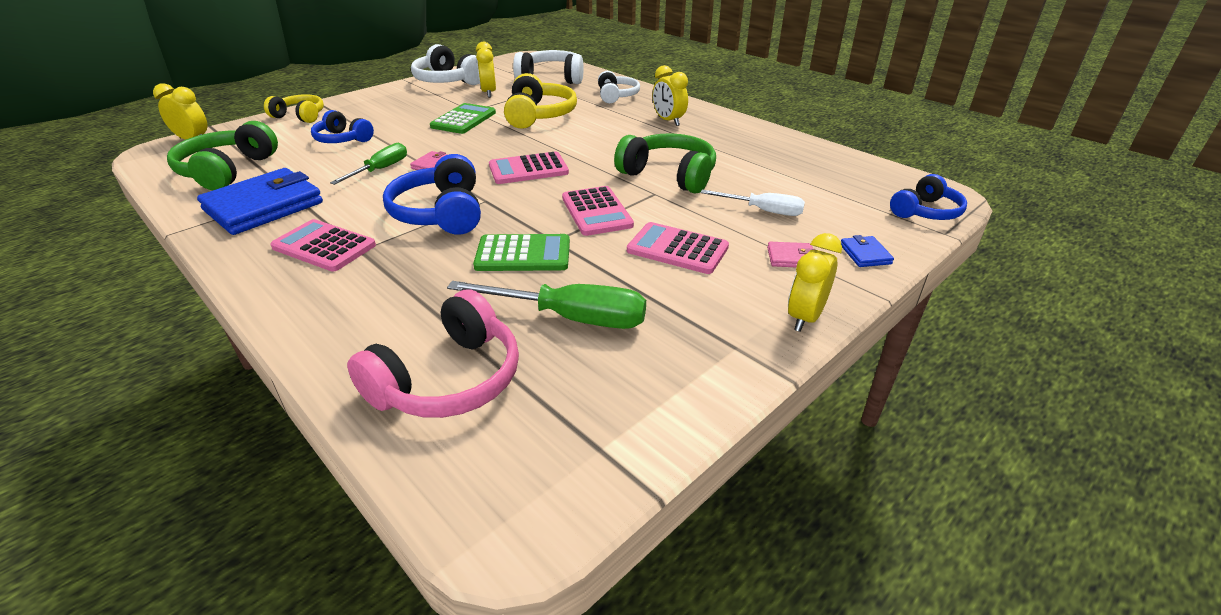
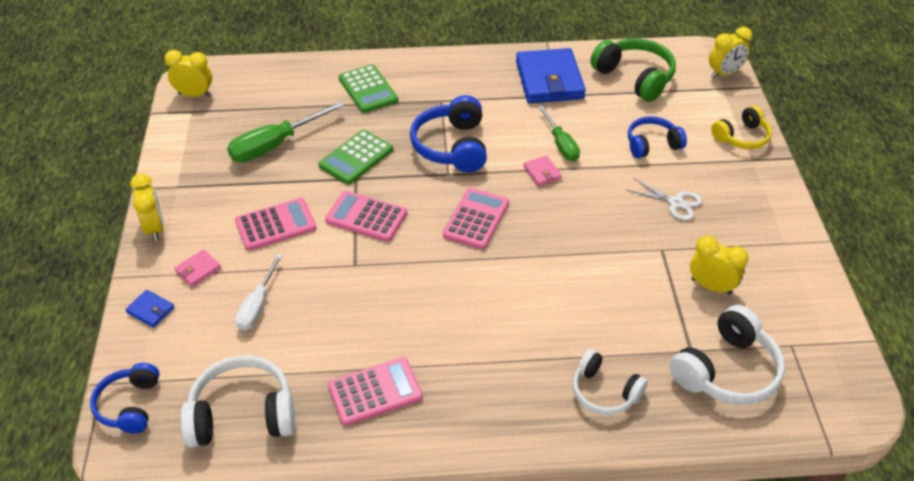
camera: 130 degrees right, 10 degrees up
(324, 246) = (461, 89): pink calculator -> pink calculator (375, 392)
(414, 117) = (675, 203): none -> white scissors
(441, 213) = (452, 146): blue headphones -> blue headphones turned 120 degrees counterclockwise
(448, 81) = (788, 273): white headphones -> white headphones (242, 414)
(448, 379) = (285, 90): pink headphones -> none
(463, 120) = (637, 232): green calculator -> green calculator (368, 89)
(539, 115) = (599, 289): yellow headphones -> none
(668, 121) = (483, 382): yellow clock -> yellow clock (194, 95)
(669, 175) = (371, 294): green headphones -> none
(763, 211) = (257, 305): white screwdriver -> white screwdriver turned 45 degrees counterclockwise

